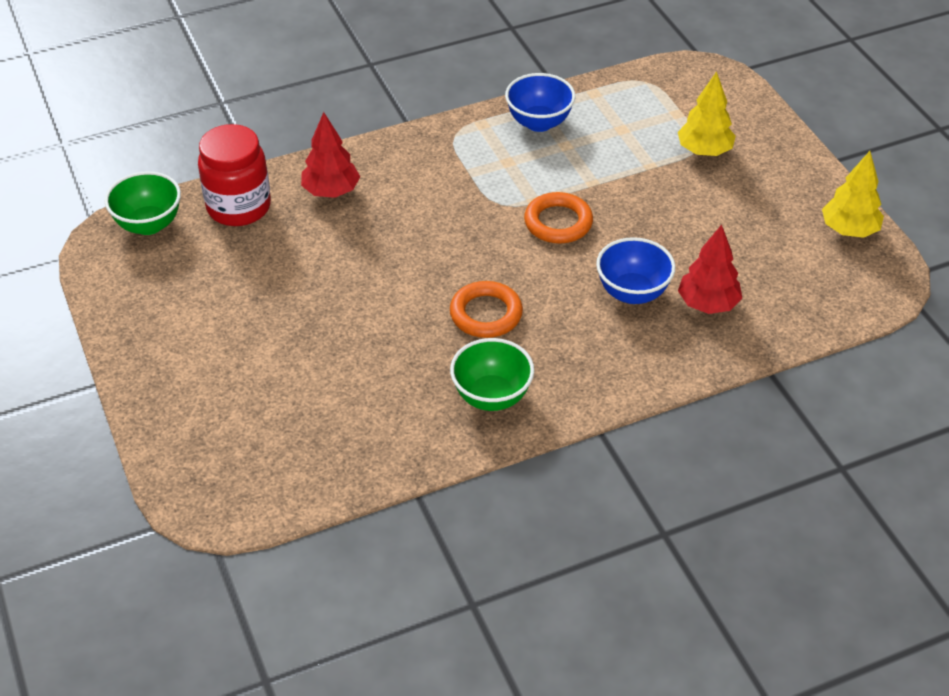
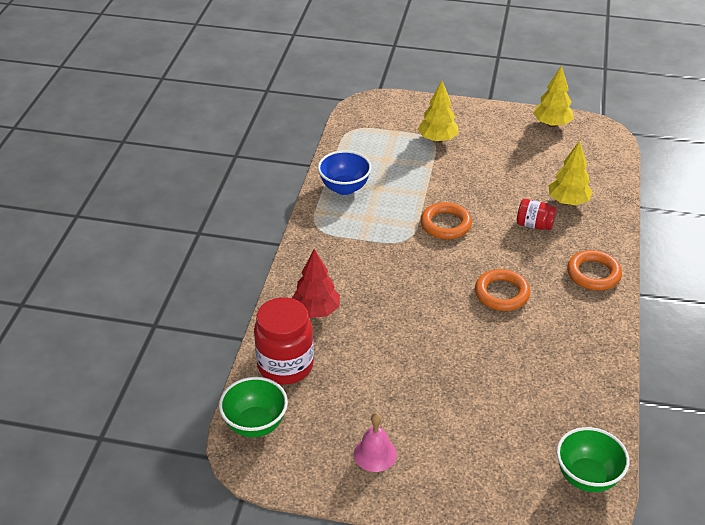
camera: 55 degrees left, 5 degrees down
(174, 320) = (375, 454): none -> pink bell
(491, 396) = (577, 325): green bowl -> green bowl (587, 477)
(595, 376) = (593, 274): none -> orange ring
(632, 293) = (534, 225): blue bowl -> red jar
(707, 304) = (568, 201): red tree -> yellow tree

